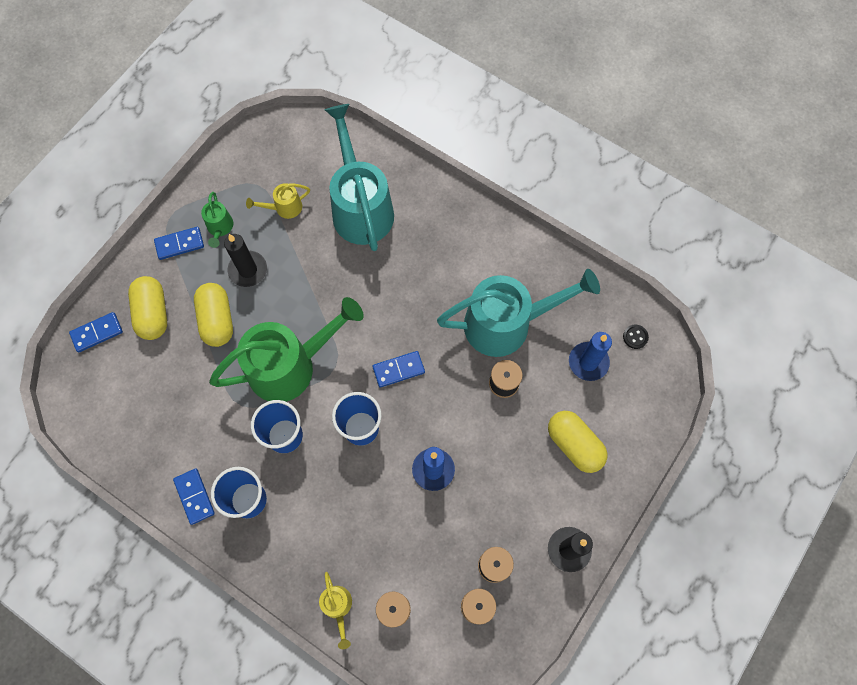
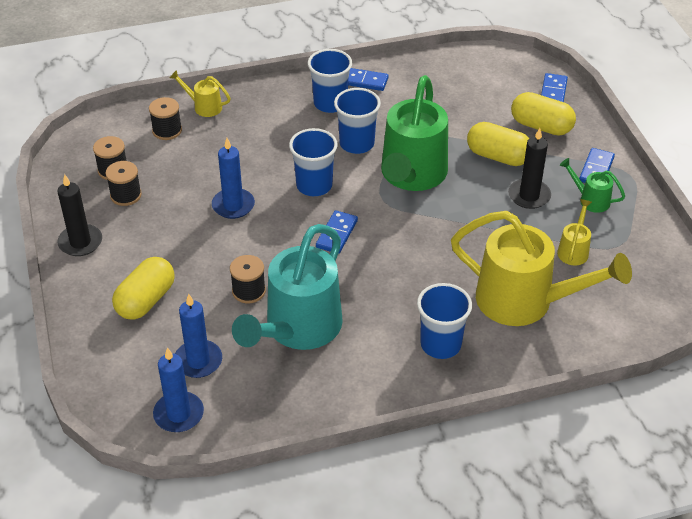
camera: 130 degrees right, 25 degrees down
(360, 206) = (526, 302): turquoise watering can -> yellow watering can
(442, 230) = (440, 344): none -> blue cup
(574, 445) = (146, 300): yellow capsule -> yellow capsule turned 60 degrees counterclockwise
(635, 337) = (179, 414): black button -> blue candle

